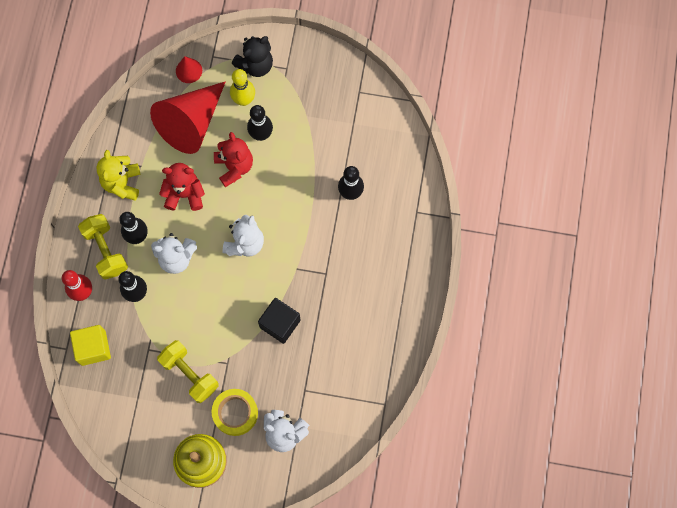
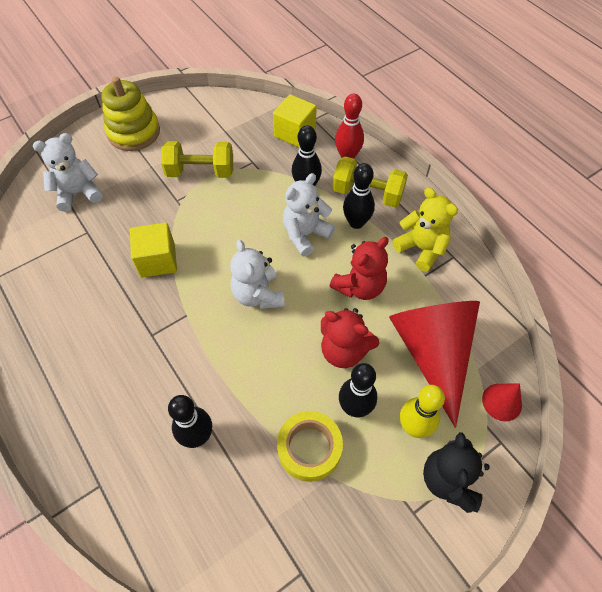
camera: 135 degrees right, 15 degrees down
(235, 413) = (135, 176): yellow tape -> yellow tape (309, 448)
(280, 323) = (158, 260): black cube -> yellow cube

